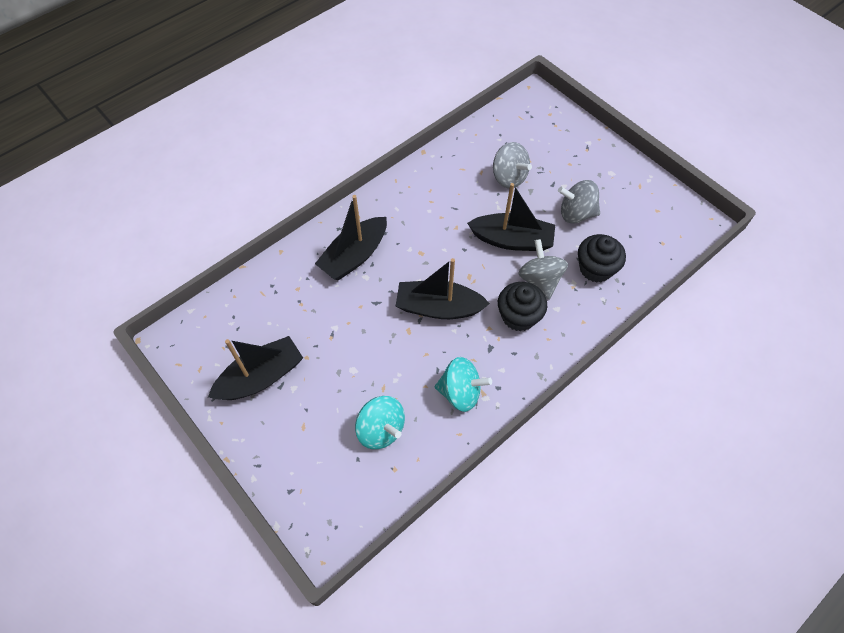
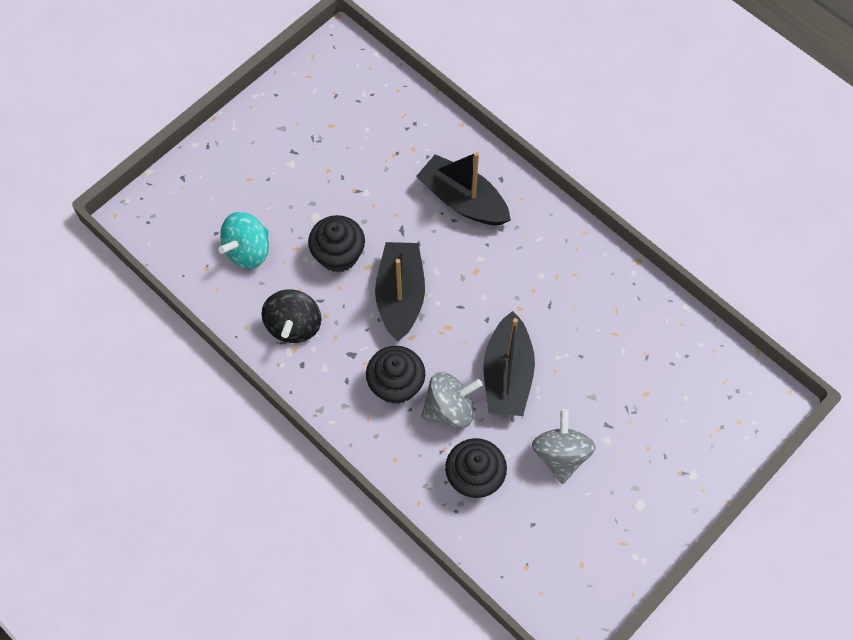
camera: 85 degrees right, 5 degrees up
(261, 377) = (302, 132): black boat -> none
(394, 353) = (338, 255): none -> black cupcake
(460, 392) = (294, 325): turquoise spinning top -> black spinning top
(509, 177) = (610, 368): grey spinning top -> none

